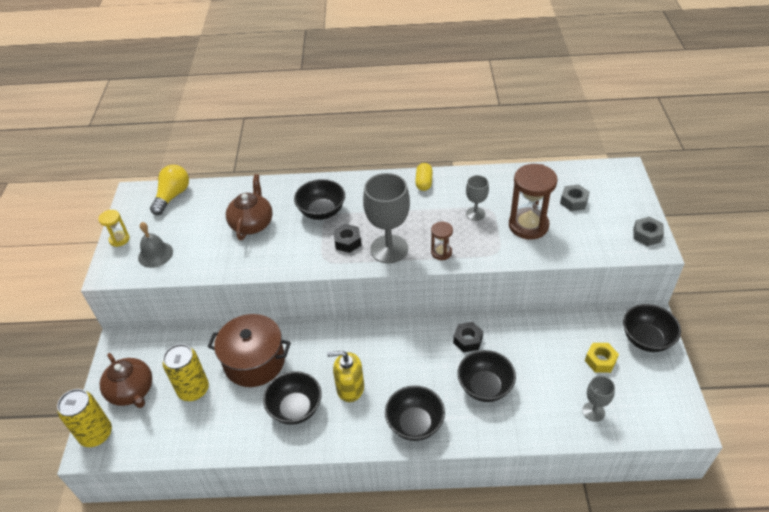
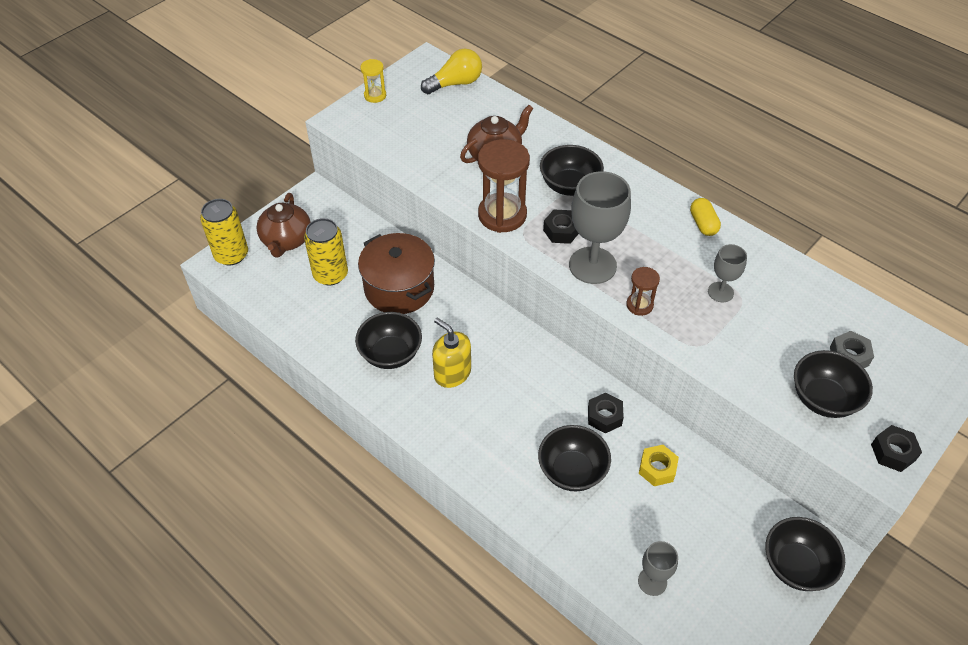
camera: 40 degrees right, 5 degrees up
(155, 254) = (389, 128): grey bell -> none
(415, 424) = (473, 449): black bowl -> black bowl (823, 399)
(424, 182) = (703, 224): yellow capsule -> yellow capsule turned 60 degrees counterclockwise
(528, 225) = (764, 344): brown hourglass -> brown hourglass (502, 215)
(600, 360) = (718, 543): yellow nut -> yellow nut (657, 469)
(646, 235) = (893, 452): grey nut -> black nut

